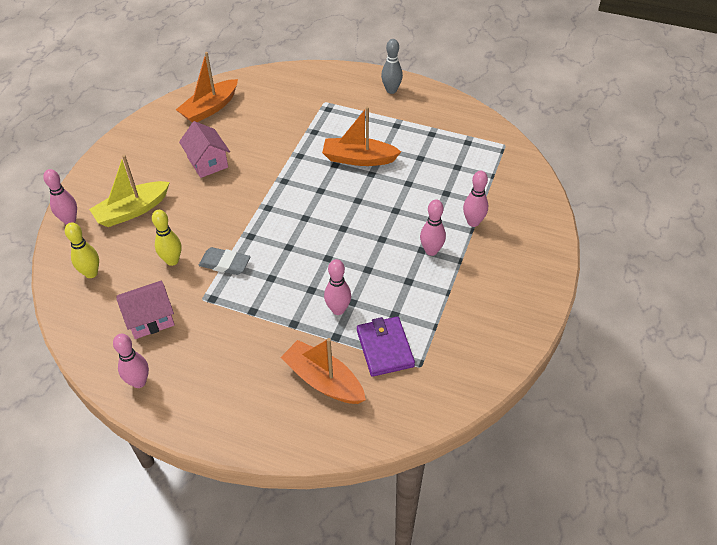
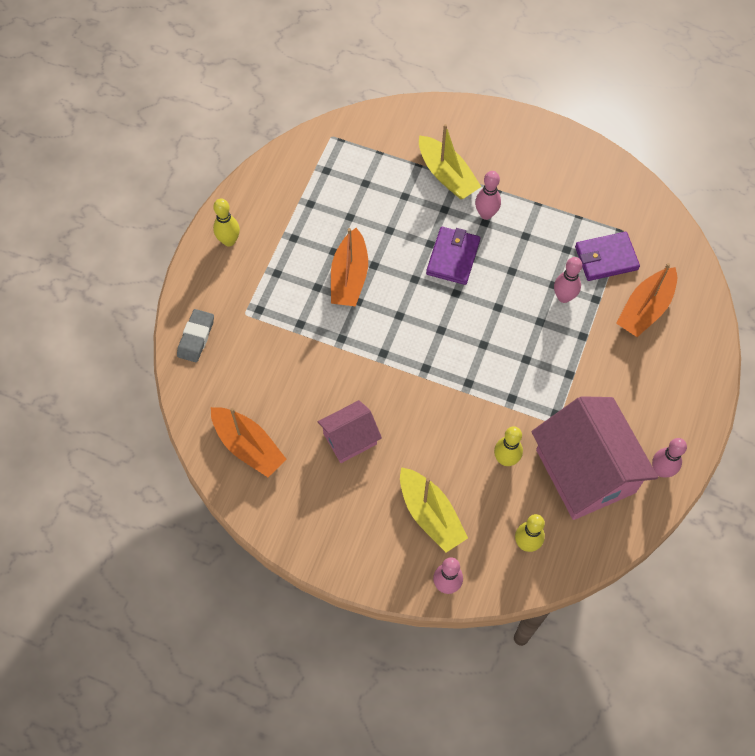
camera: 90 degrees left, 15 degrees up
(150, 319) = (585, 471): pink house -> pink house, size x1.92
(225, 263) = (508, 405): grey eraser -> grey eraser (196, 337)
(381, 226) = (453, 257): none -> purple wallet
(391, 90) = (229, 241): grey bowling pin -> yellow bowling pin
(473, 222) = (447, 175): pink bowling pin -> yellow boat

